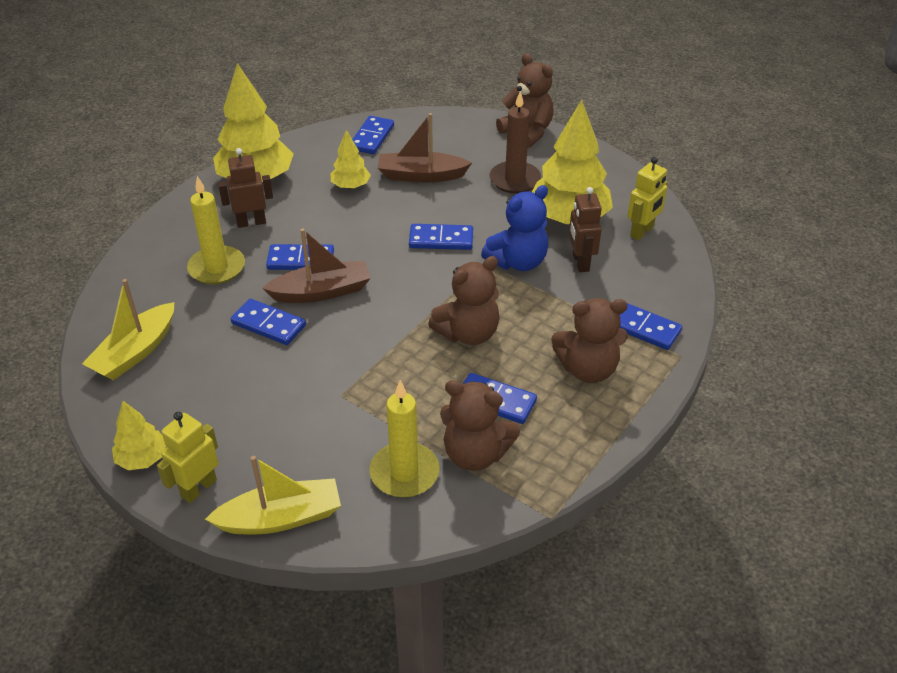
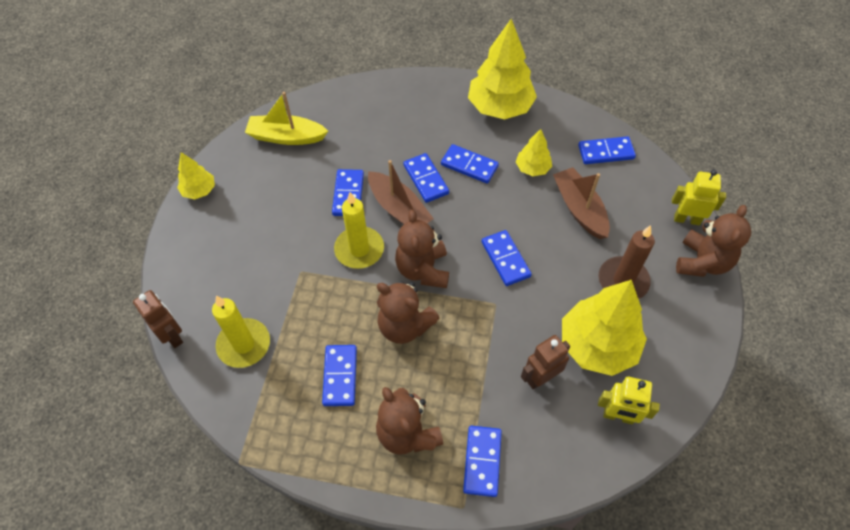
camera: 65 degrees right, 15 degrees up
(198, 488) = (186, 232): yellow robot -> yellow robot (686, 219)
(217, 268) = (389, 136): yellow candle -> yellow candle (359, 249)
(251, 222) = (449, 129): brown robot -> brown robot (172, 335)
(281, 518) = (178, 289): yellow boat -> none
(310, 224) = (469, 165): none -> blue domino
(475, 454) = (280, 384): brown teddy bear -> brown teddy bear (423, 270)
(518, 262) = (512, 327): blue teddy bear -> none

